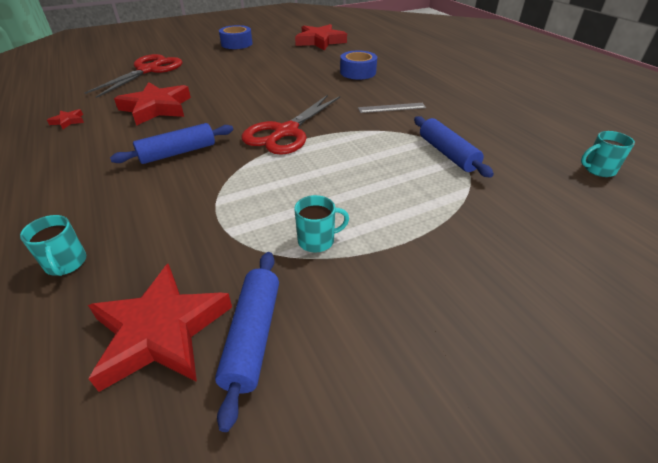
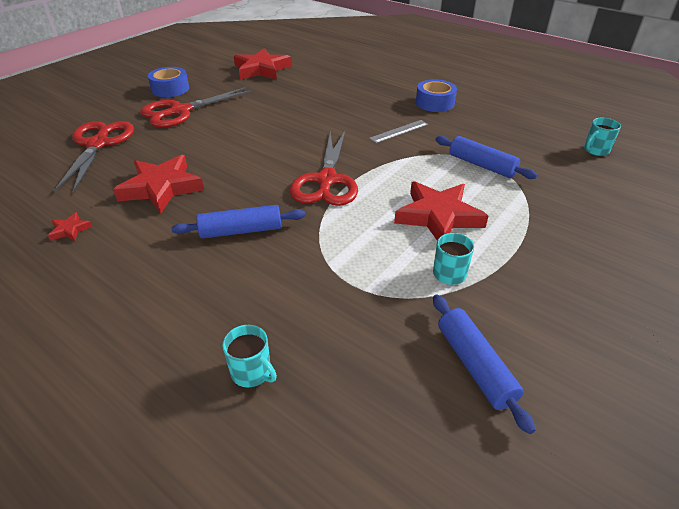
camera: 25 degrees left, 0 degrees up
(161, 331) = (401, 391): red star -> red star (438, 216)
(178, 153) = (241, 231): blue rolling pin -> blue rolling pin turned 45 degrees clockwise
(227, 59) = (180, 111): none -> red scissors
(358, 72) = (334, 99): blue tape -> blue tape (434, 103)

